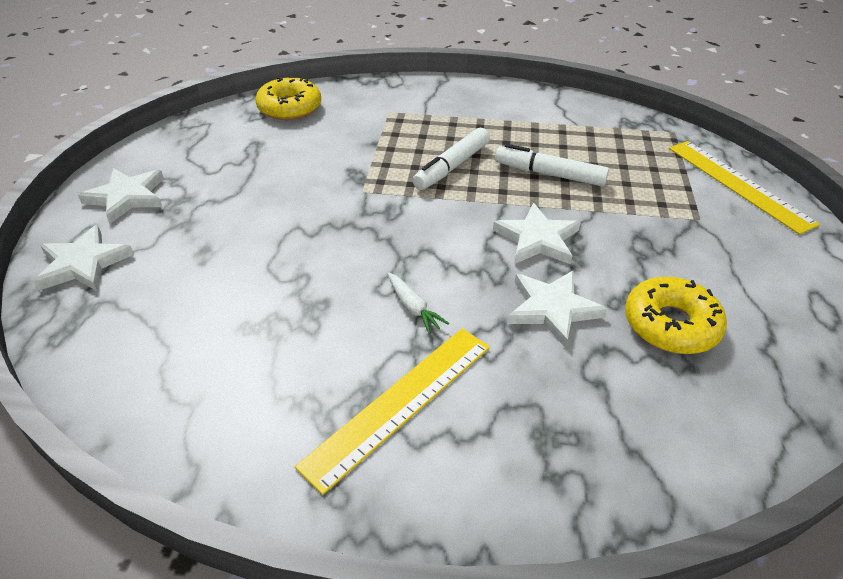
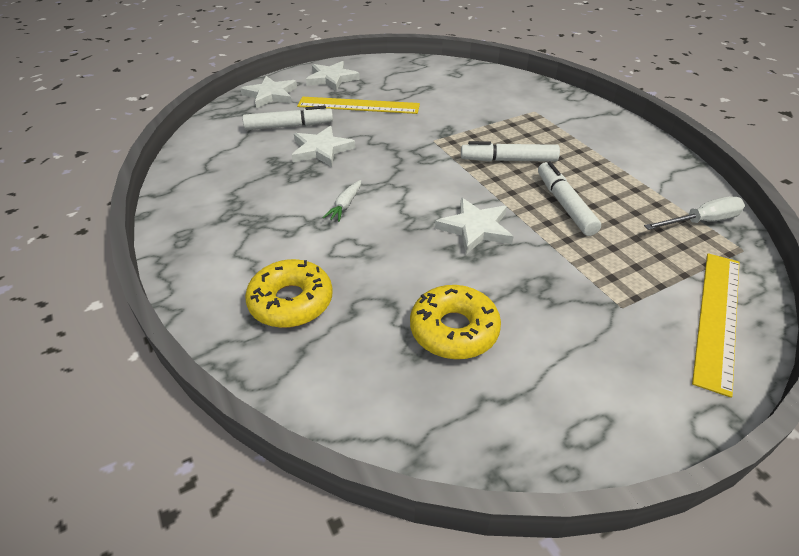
camera: 55 degrees right, 0 degrees up
(188, 280) = (289, 126): none -> white marker
(290, 108) = (481, 79): yellow donut -> yellow donut (291, 302)
(400, 403) = (262, 234): yellow ruler -> yellow ruler (358, 105)
(552, 309) = (406, 263): white star -> white star (321, 150)
(629, 128) = (701, 222): none -> white screwdriver

